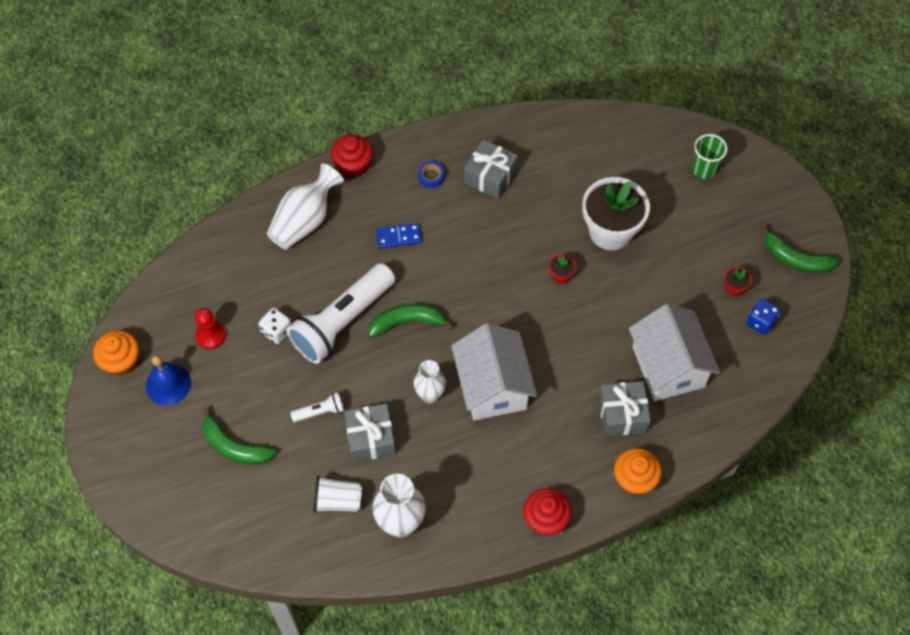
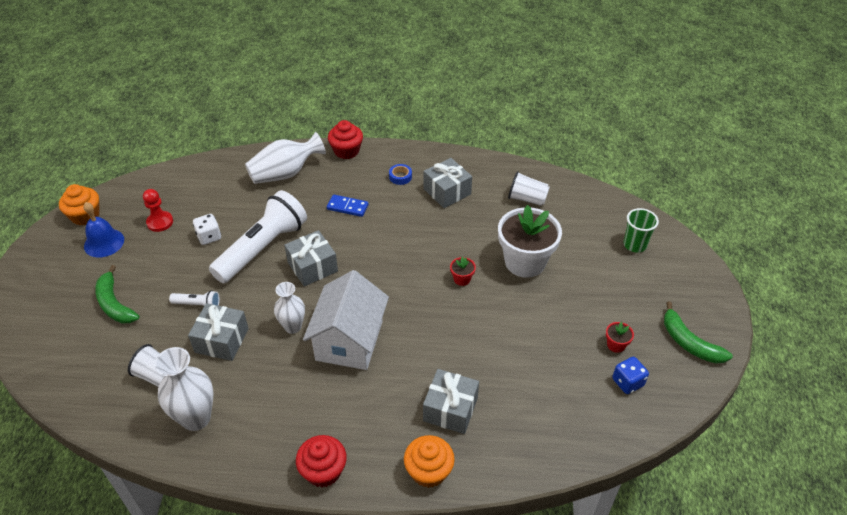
camera: 25 degrees right, 15 degrees down
(342, 322) = (262, 248): white flashlight -> white flashlight turned 150 degrees clockwise
(407, 322) = (312, 267): green banana -> grey gift
(575, 154) = (527, 199): none -> white cup
(668, 367) = (517, 386): white house -> none

